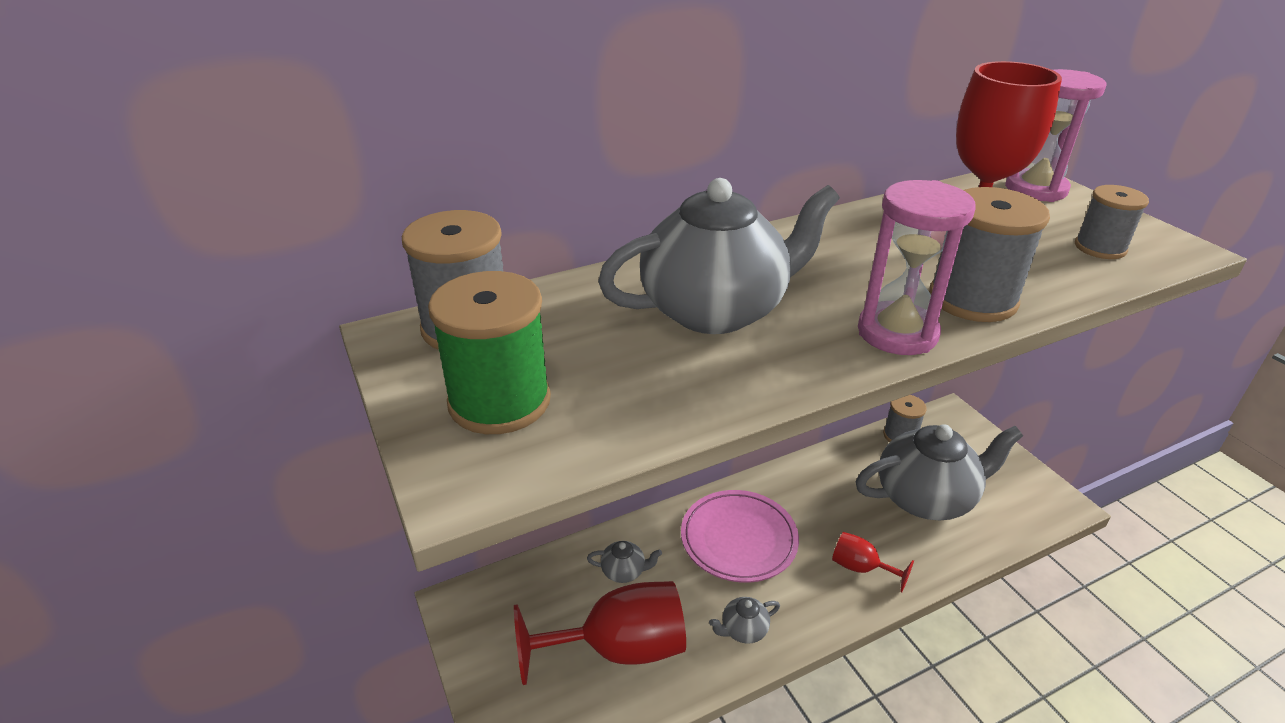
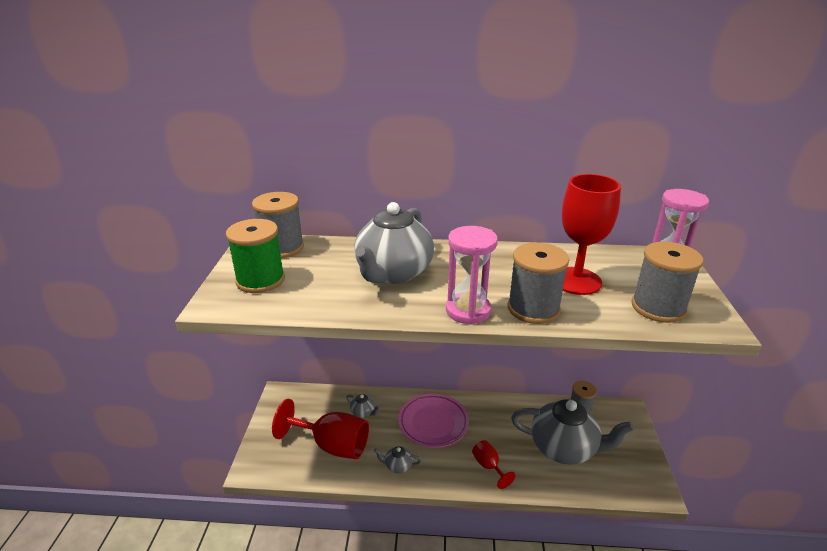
camera: 30 degrees right, 5 degrees down
(716, 310) = (393, 273): grey teapot -> grey teapot turned 105 degrees clockwise
(1100, 248) = (658, 307): grey spool -> grey spool, size x1.60

